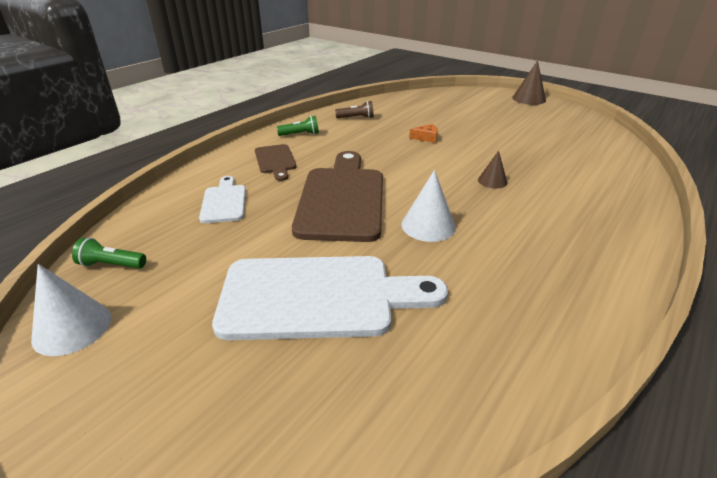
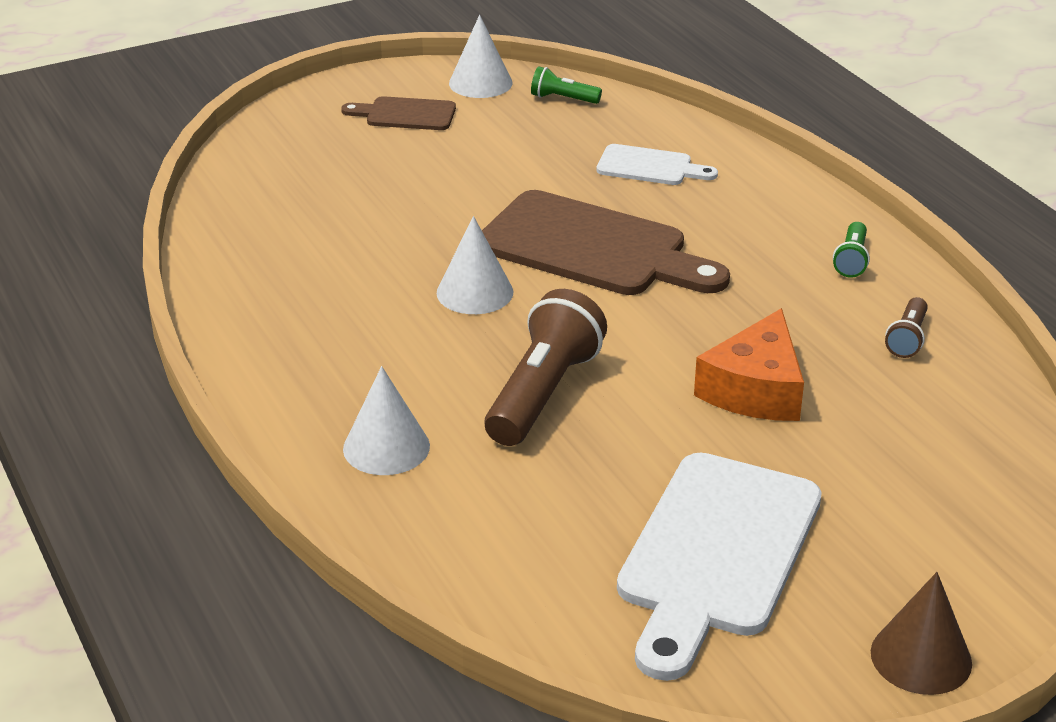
camera: 115 degrees right, 0 degrees up
(111, 265) = (563, 99): green flashlight -> green flashlight turned 105 degrees counterclockwise
(275, 161) = (752, 220): brown cutting board -> brown cutting board (405, 114)
(317, 297) = (413, 192): white cutting board -> white cutting board (716, 554)
(426, 138) = (755, 389): orange cheese -> orange cheese, size x2.18
(492, 181) = (543, 393): brown cone -> brown flashlight
(594, 211) = (386, 447): none -> white cone

